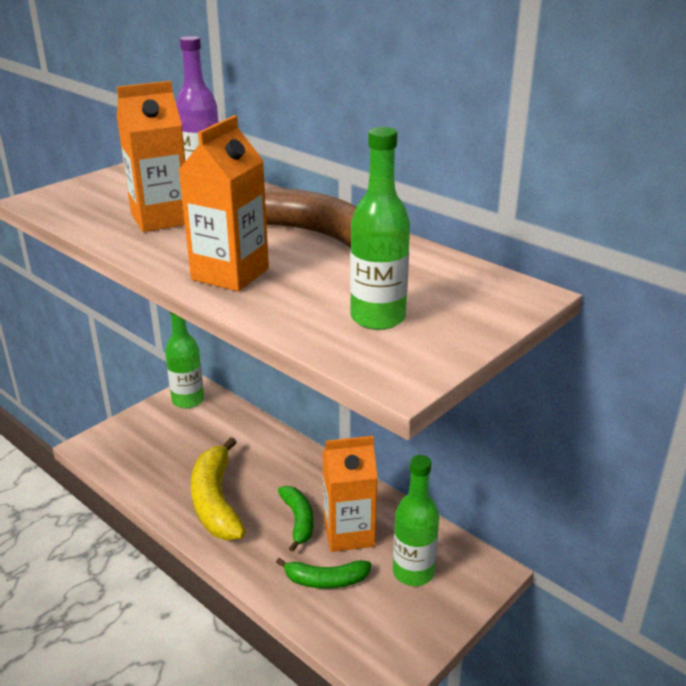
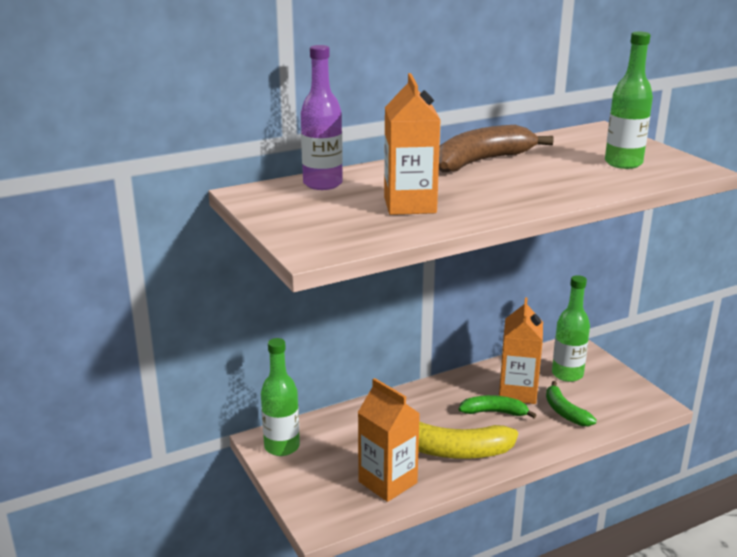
camera: 70 degrees left, 5 degrees down
(230, 274) = (539, 192): orange carton -> orange carton (387, 482)
(325, 580) = (565, 412): green banana -> green banana turned 135 degrees clockwise

